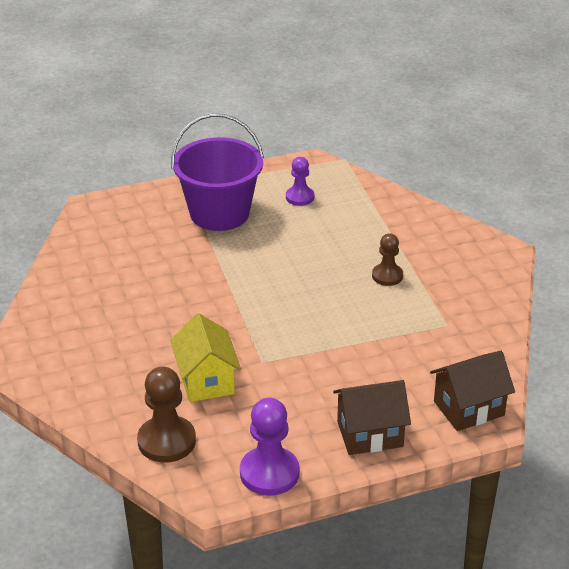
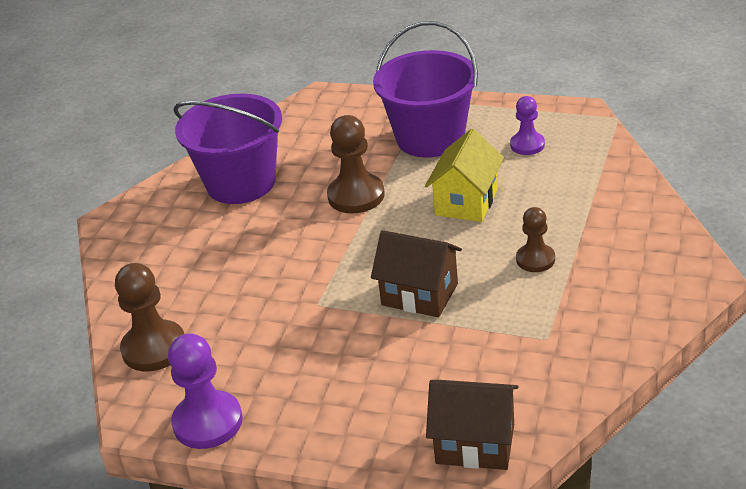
camera: 40 degrees right, 0 degrees up
(97, 295) = (241, 183): none -> purple bucket
(206, 380) = (248, 302): yellow house -> yellow house (467, 202)
(207, 274) = (356, 196): none -> brown pawn
(370, 434) = (342, 426): brown house -> brown house (419, 294)

